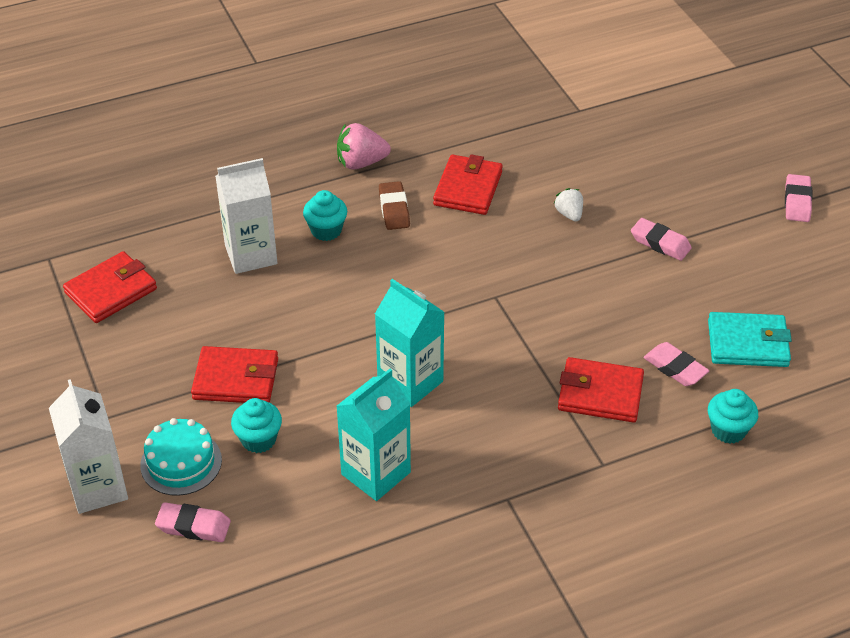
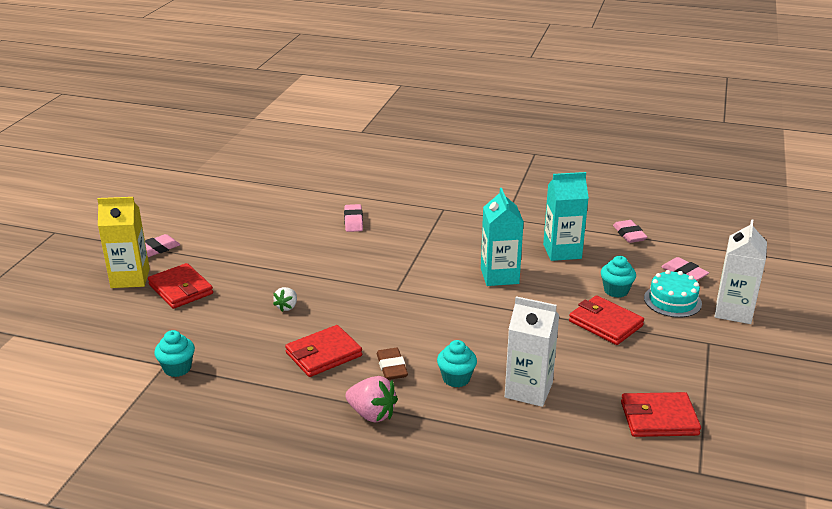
camera: 140 degrees left, 15 degrees down
(394, 209) = (391, 367): brown eraser -> brown eraser turned 45 degrees counterclockwise
(600, 394) = (405, 229): red wallet -> red wallet (181, 289)
(660, 243) = (264, 268): pink eraser -> pink eraser (629, 235)
(728, 430) = (368, 194): turquoise cupcake -> turquoise cupcake (177, 368)
(748, 343) = (303, 213): turquoise wallet -> none
(755, 159) = (130, 278): none -> yellow carton

